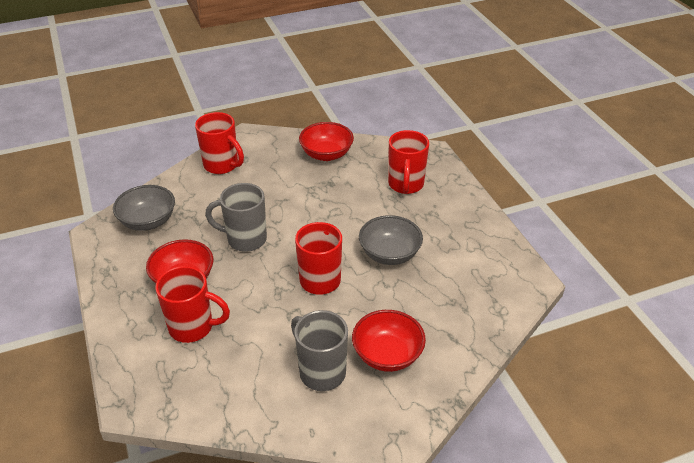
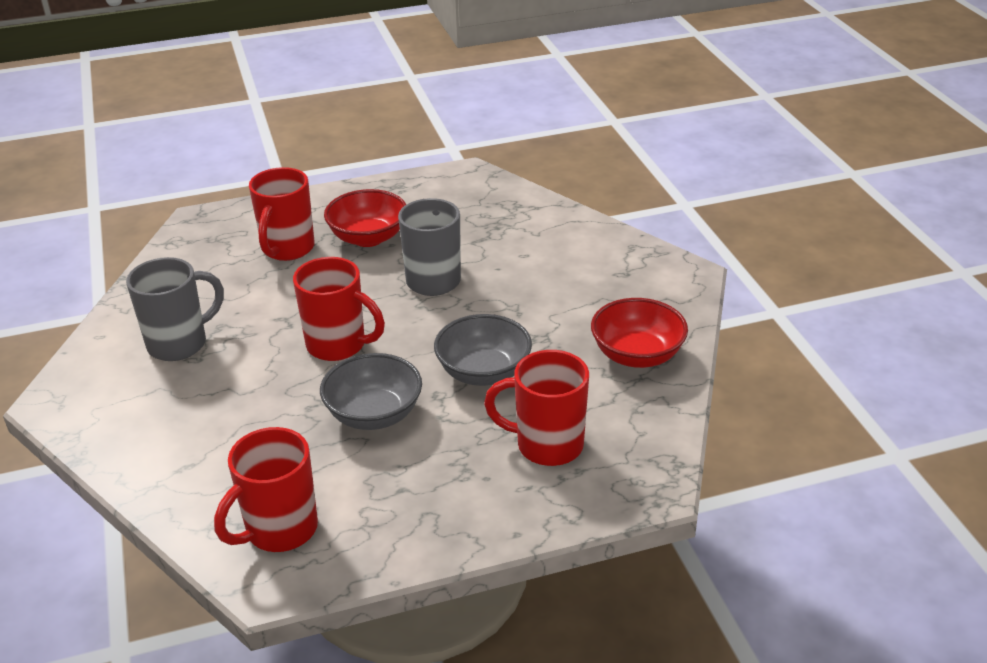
camera: 95 degrees right, 5 degrees down
(148, 221) = (483, 205): grey bowl -> grey bowl (483, 372)
(222, 165) = (604, 253): red mug -> red mug (279, 530)
(387, 355) = (181, 400): red bowl -> none

